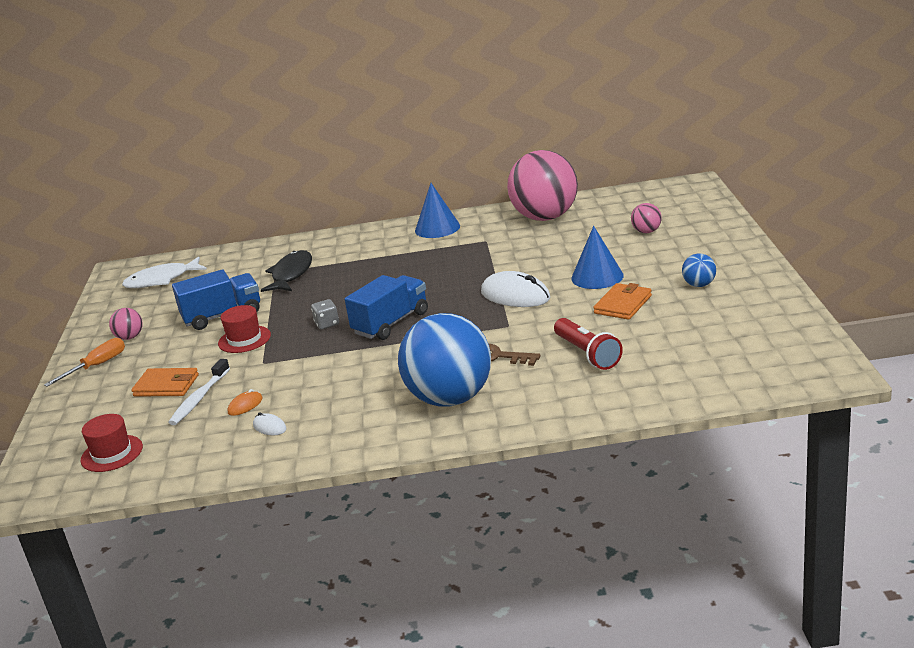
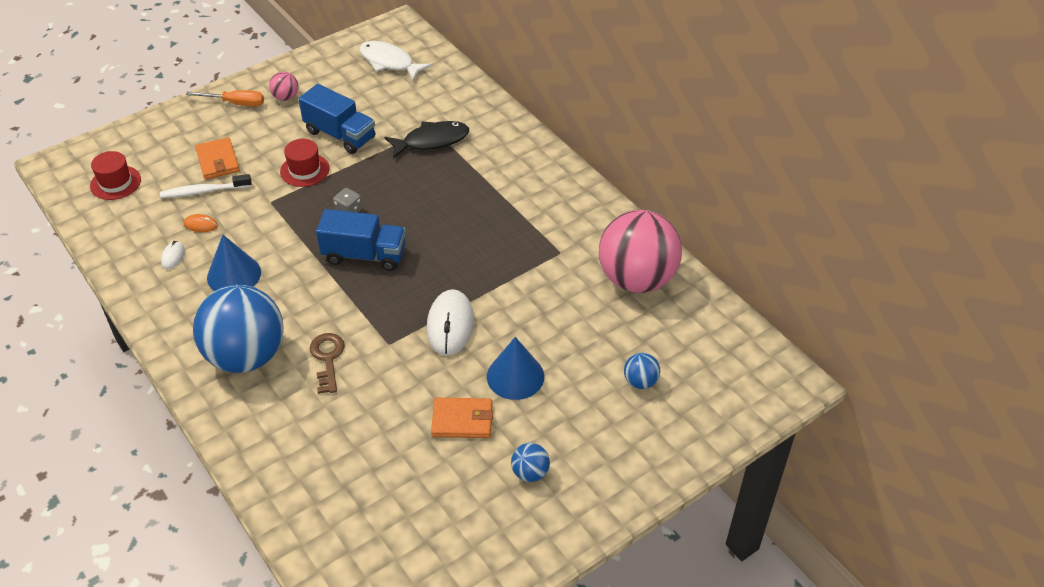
camera: 55 degrees right, 20 degrees up
(437, 228) = (572, 201): blue cone -> blue cone (234, 275)
(587, 354) = (353, 427): red flashlight -> none
(646, 231) = (640, 381): pink ball -> blue ball

